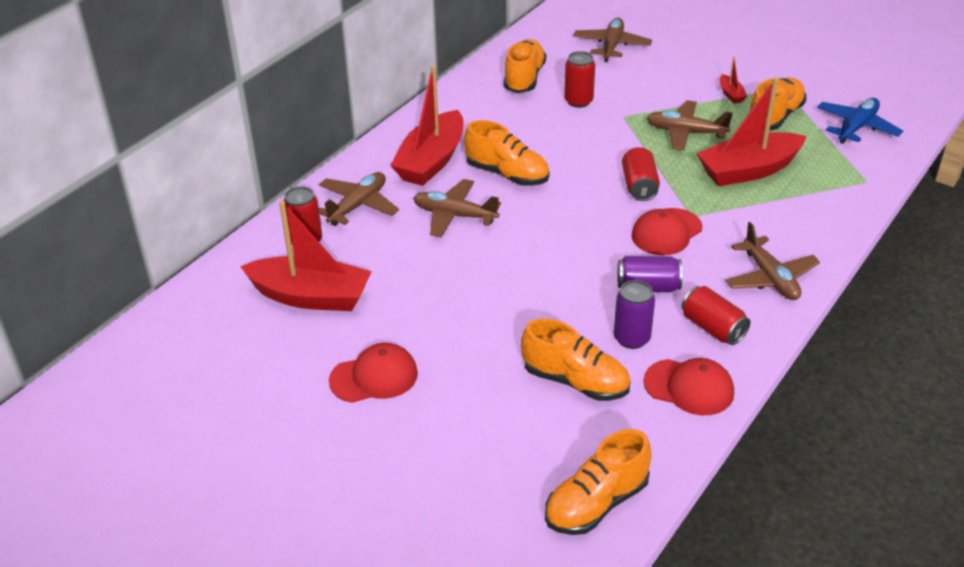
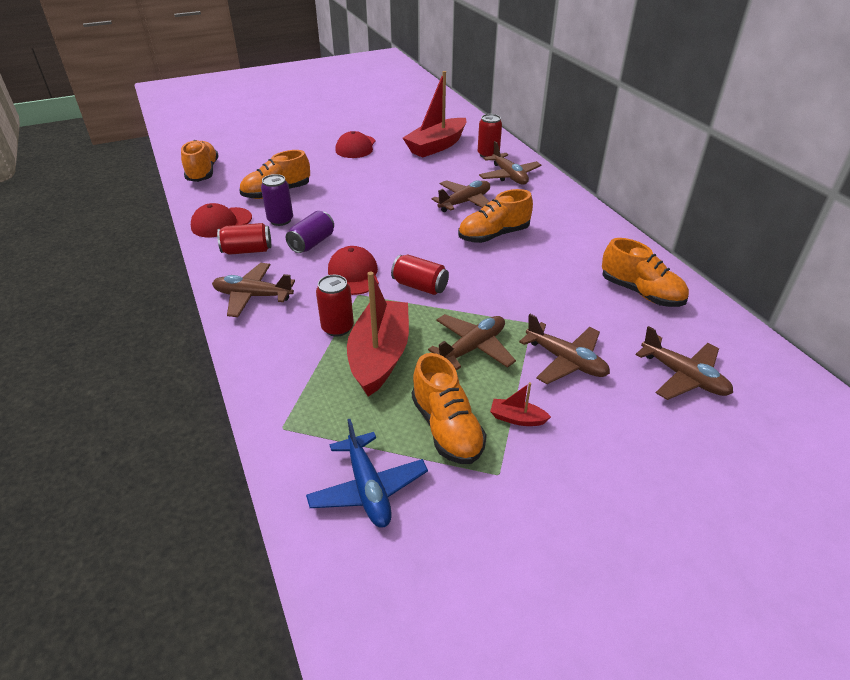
camera: 120 degrees right, 0 degrees up
(431, 161) = (539, 212): red boat -> none
(578, 101) = (577, 307): red can -> red can (337, 328)
(650, 91) = (566, 361): none -> brown plane

